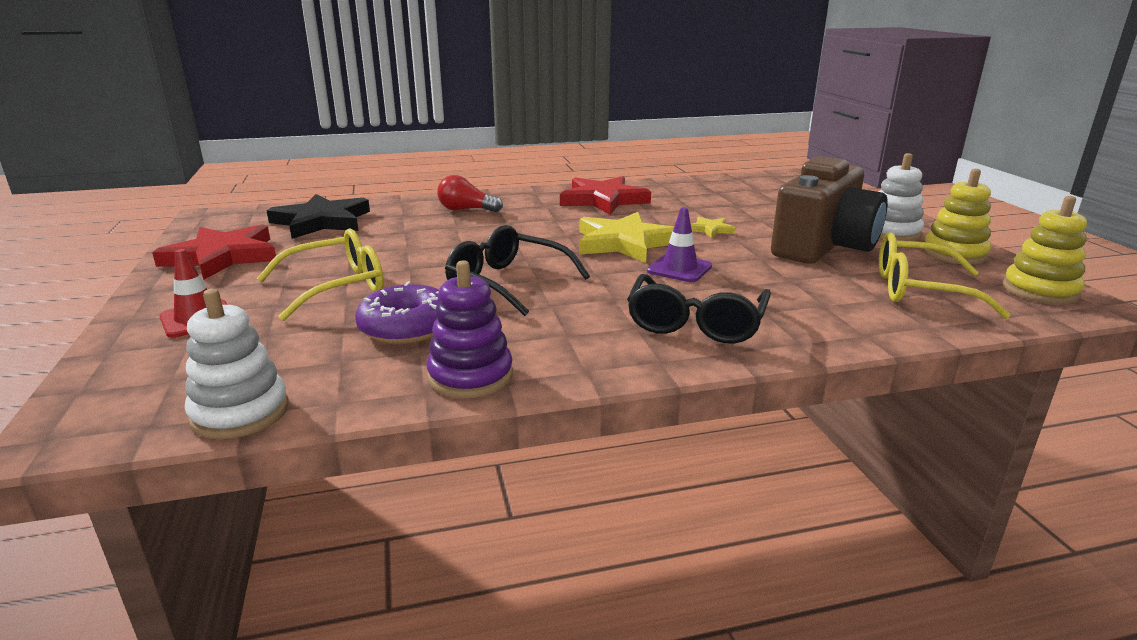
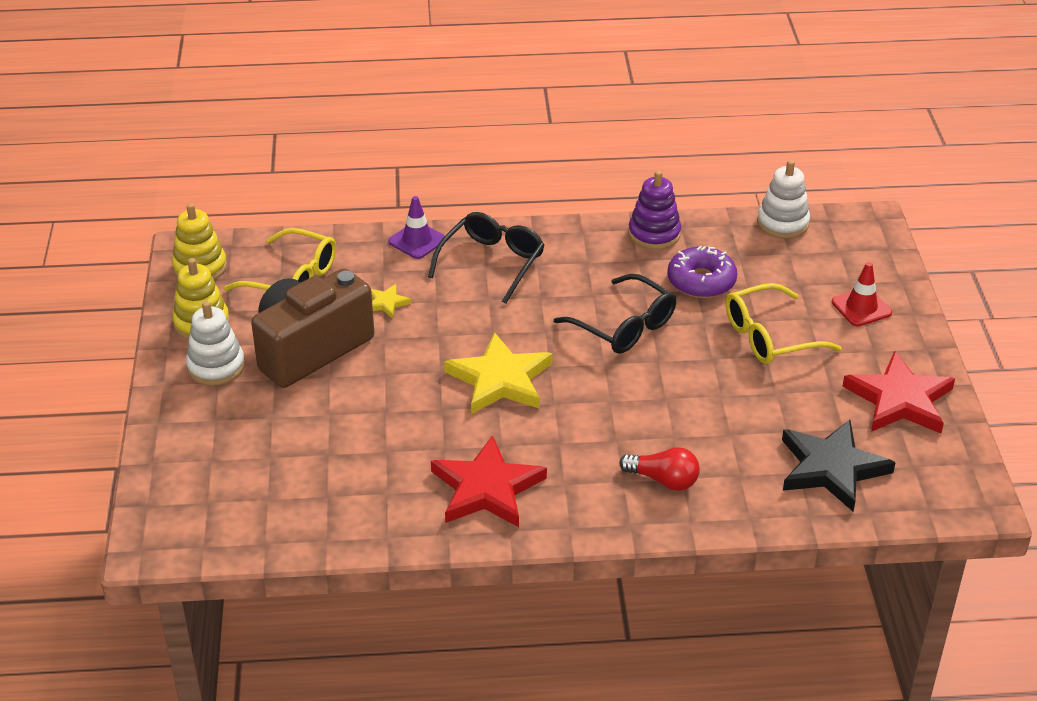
camera: 170 degrees left, 15 degrees up
(679, 269) = (469, 329): purple traffic cone -> purple traffic cone (417, 241)
(711, 229) = (397, 396): yellow star -> yellow star (386, 303)

